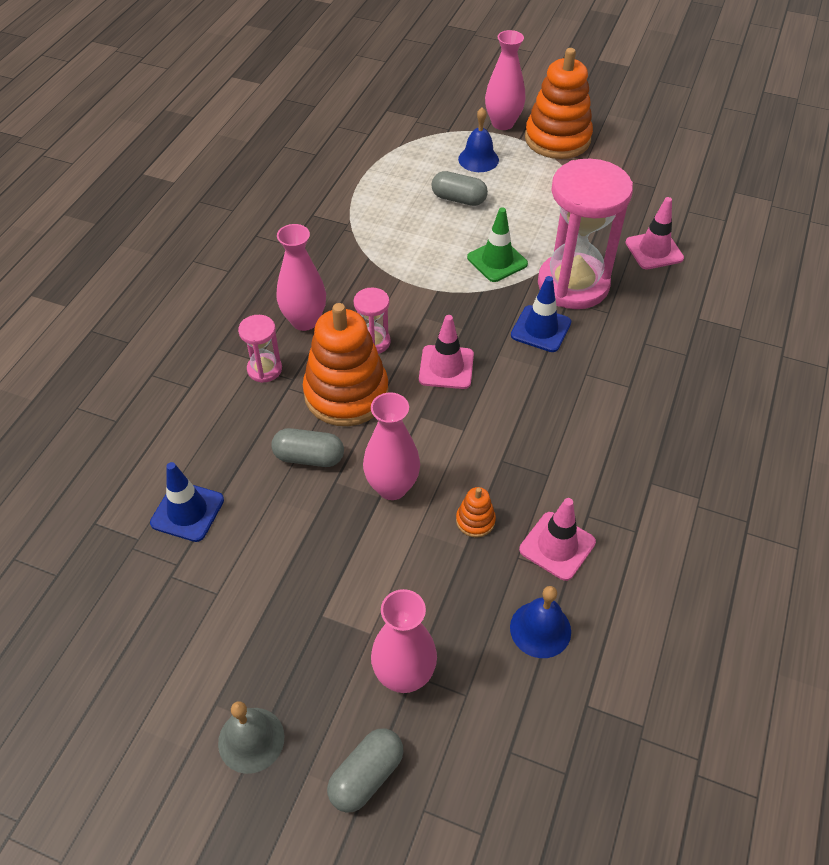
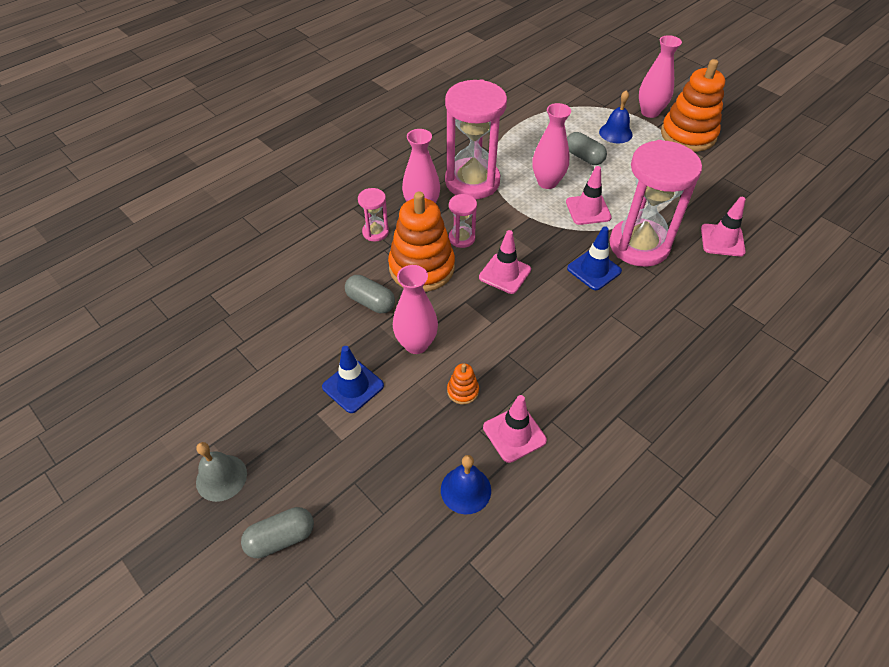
camera: 25 degrees right, 0 degrees up
(187, 511) = (270, 309): blue traffic cone -> blue traffic cone (353, 386)
(346, 268) = (472, 181): none -> pink hourglass
(404, 675) = (347, 479): pink vase -> pink vase (547, 182)
(497, 261) = (588, 210): green traffic cone -> pink traffic cone

